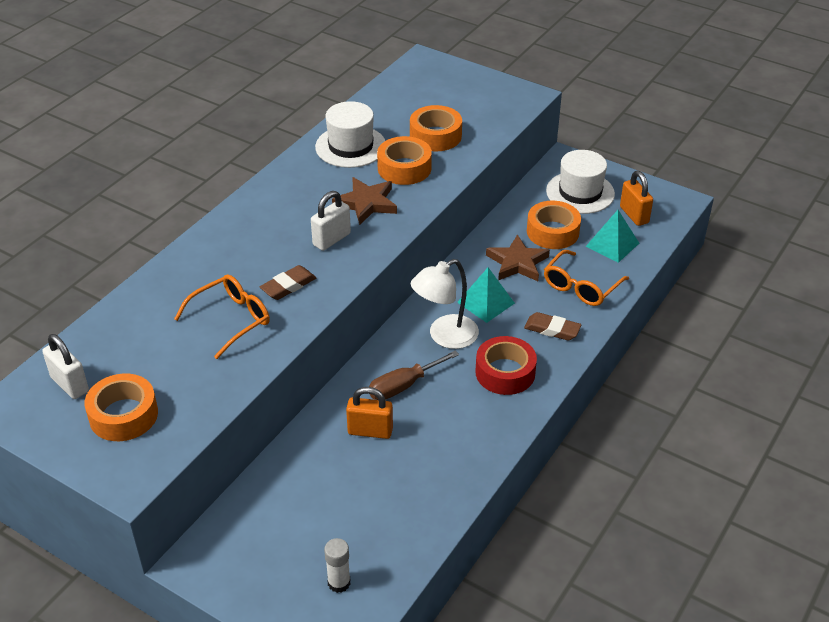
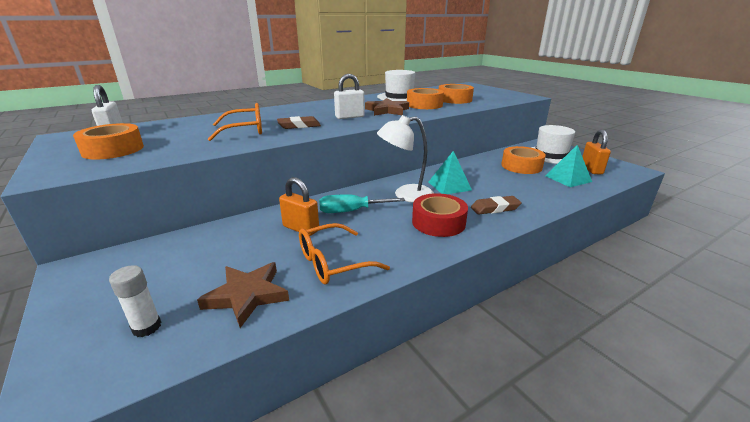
camera: 25 degrees right, 15 degrees down
(403, 386) = (351, 211): brown screwdriver -> turquoise screwdriver
(517, 262) = (486, 174): brown star -> brown star (247, 295)
(552, 329) = (495, 208): brown eraser -> brown eraser turned 60 degrees counterclockwise
(581, 287) = (532, 192): orange glasses -> orange glasses (332, 263)

